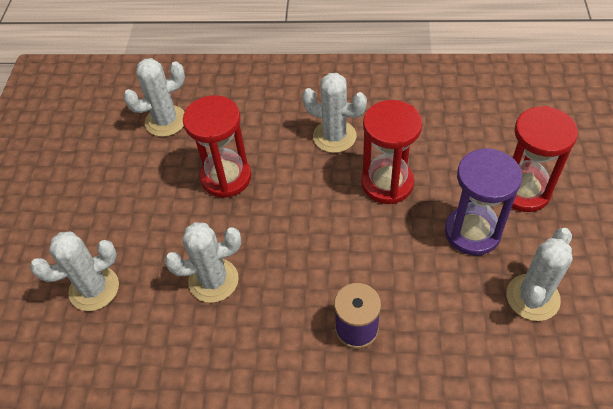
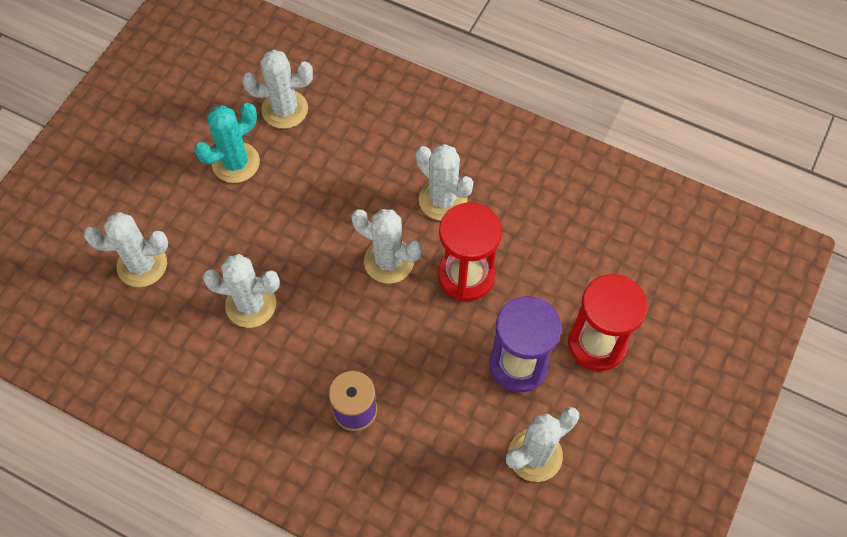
camera: 20 degrees right, 10 degrees up
(143, 175) = (236, 163): none -> turquoise cactus
(226, 177) = (313, 200): red hourglass -> none
(316, 198) = (389, 261): none -> white cactus

